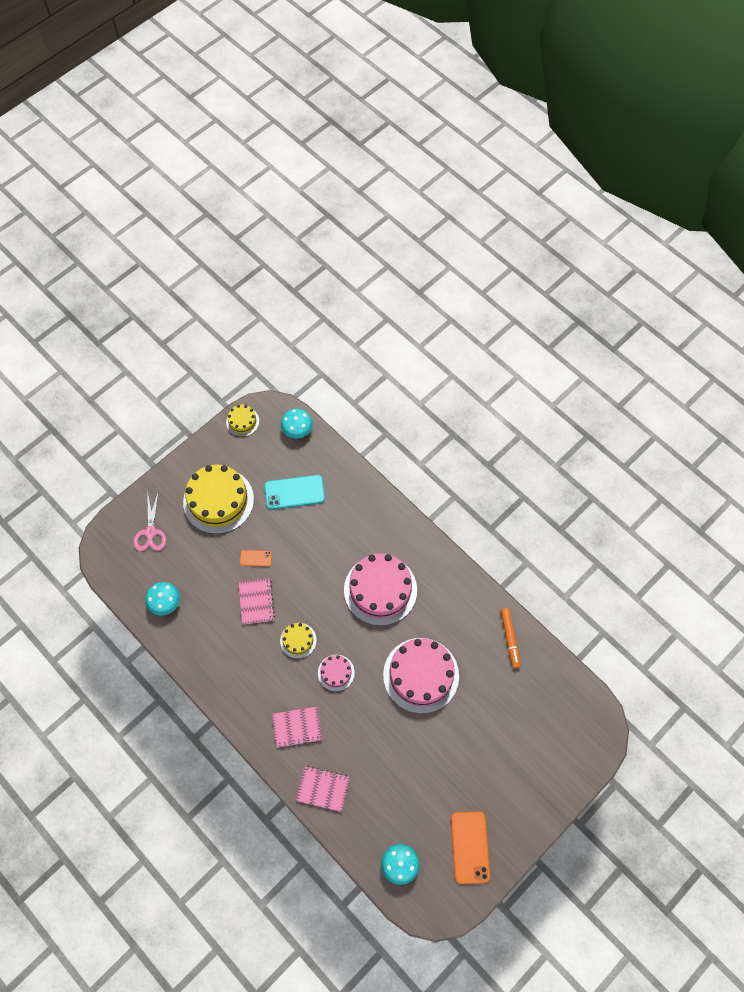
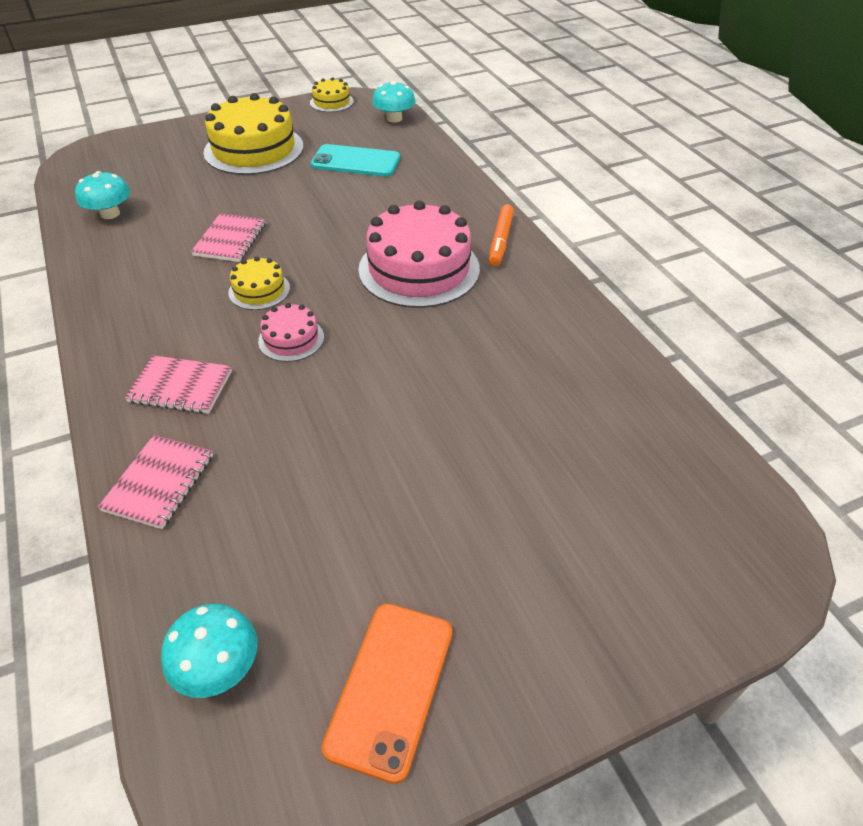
camera: 20 degrees right, 20 degrees down
(150, 532) = (149, 156): pink scissors -> none
(256, 558) = (262, 203): orange phone -> none
(323, 789) = (159, 483): pink notebook -> pink notebook turned 75 degrees clockwise
(421, 675) = (431, 378): pink cake -> none
(510, 638) = (613, 373): orange marker -> orange marker (500, 241)

